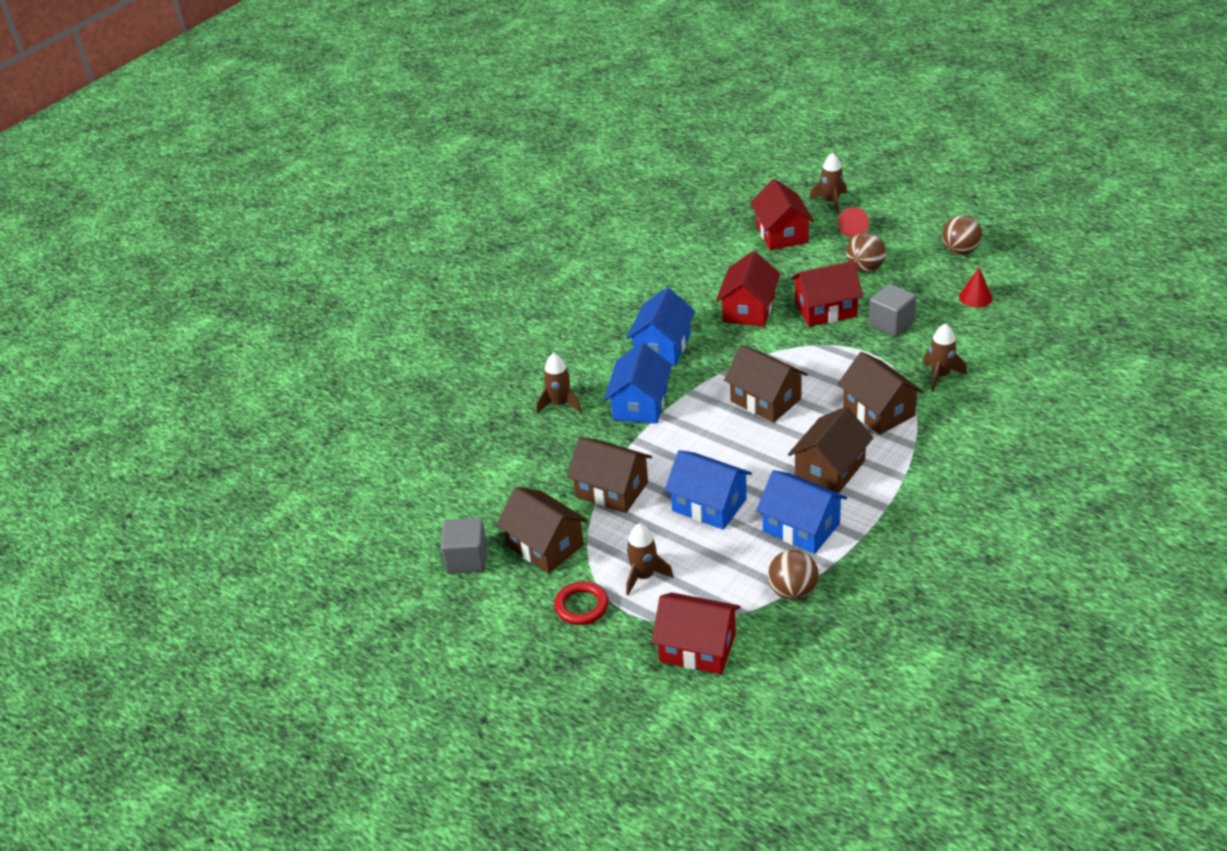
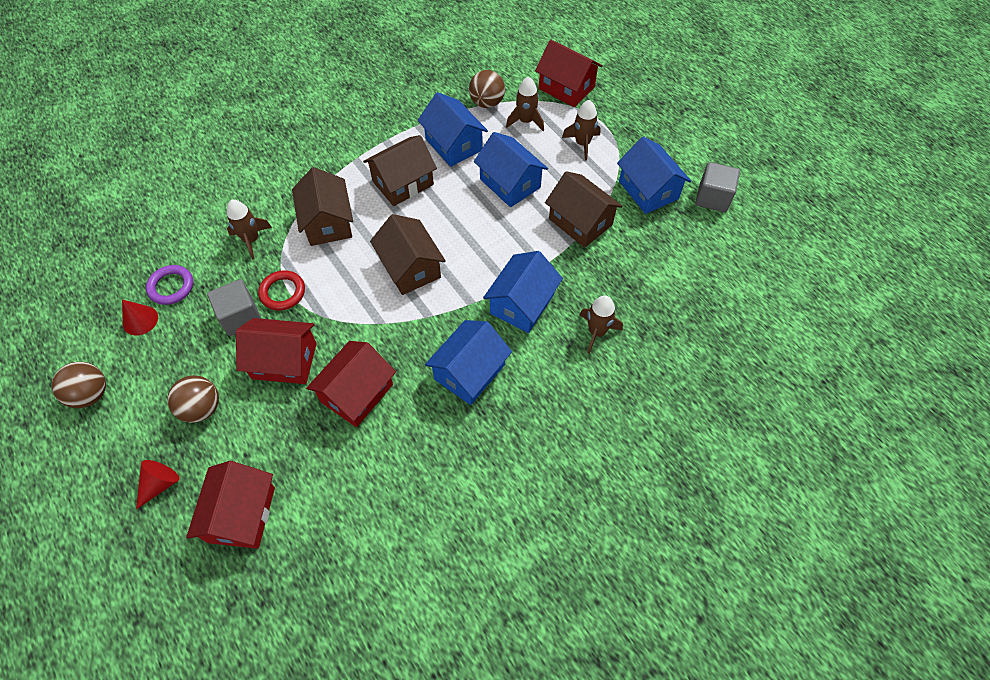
camera: 165 degrees left, 20 degrees up
(545, 545) = (648, 190): brown house -> blue house
(581, 606) = (634, 136): red ring -> red ring (282, 292)
(831, 201) = (141, 557): brown rocket -> brown rocket (526, 121)
(975, 324) = (171, 287): none -> purple ring

